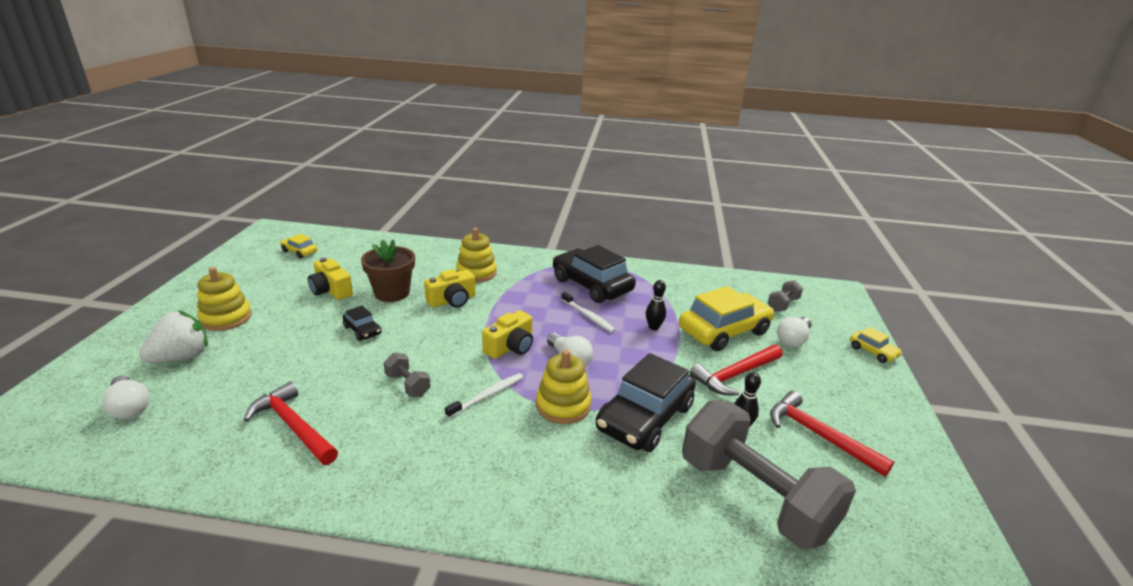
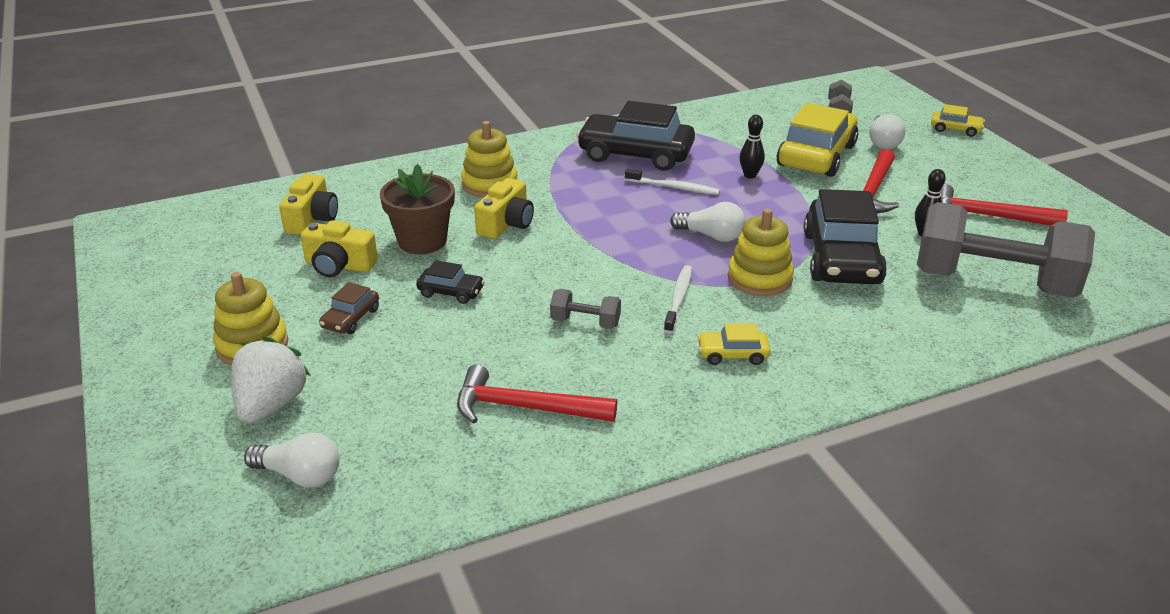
camera: 30 degrees left, 5 degrees up
(291, 323) = (351, 318): none -> brown car
(299, 251) = (216, 237): yellow car -> yellow car (733, 354)
(510, 347) = (638, 246): yellow camera -> yellow camera (312, 219)

